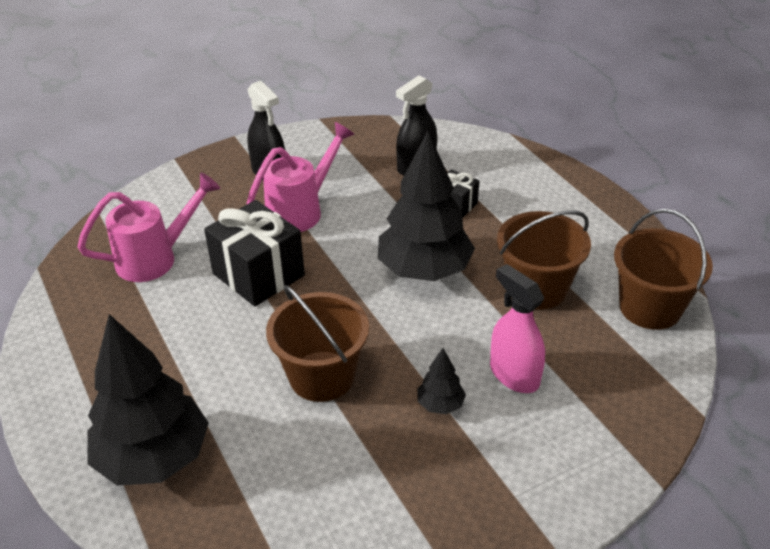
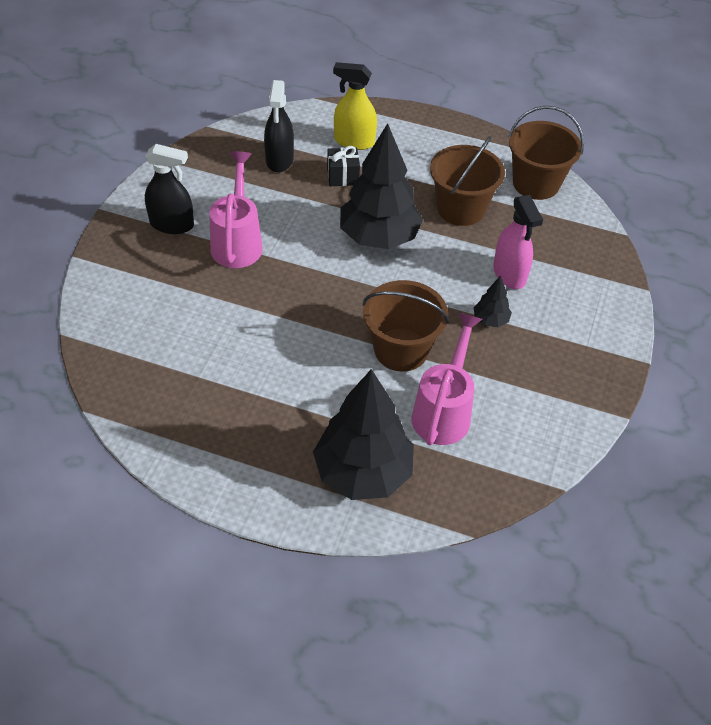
camera: 45 degrees left, 10 degrees up
(156, 258) = (174, 343): pink watering can -> pink watering can (444, 410)
(258, 274) = (269, 308): black gift -> none
(502, 182) = (354, 141): none -> yellow spray bottle
(514, 375) = (509, 274): pink spray bottle -> pink spray bottle turned 120 degrees counterclockwise

